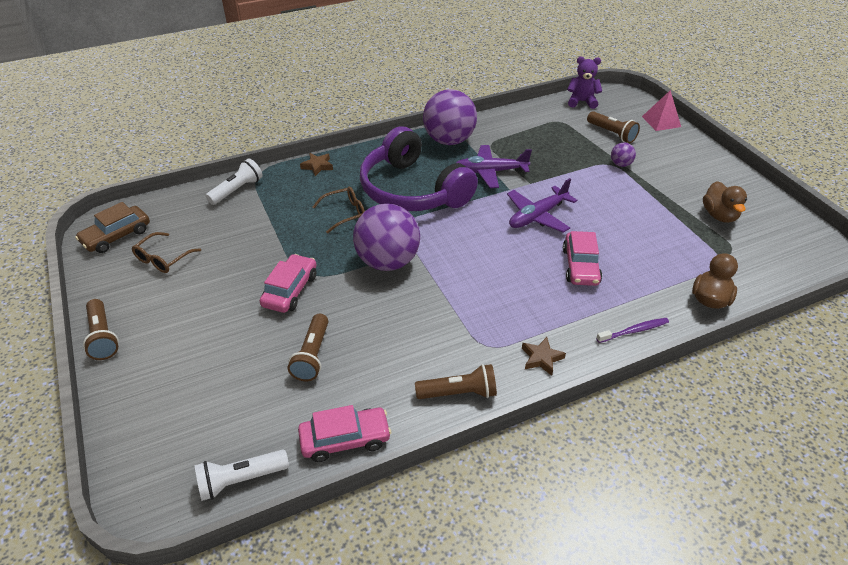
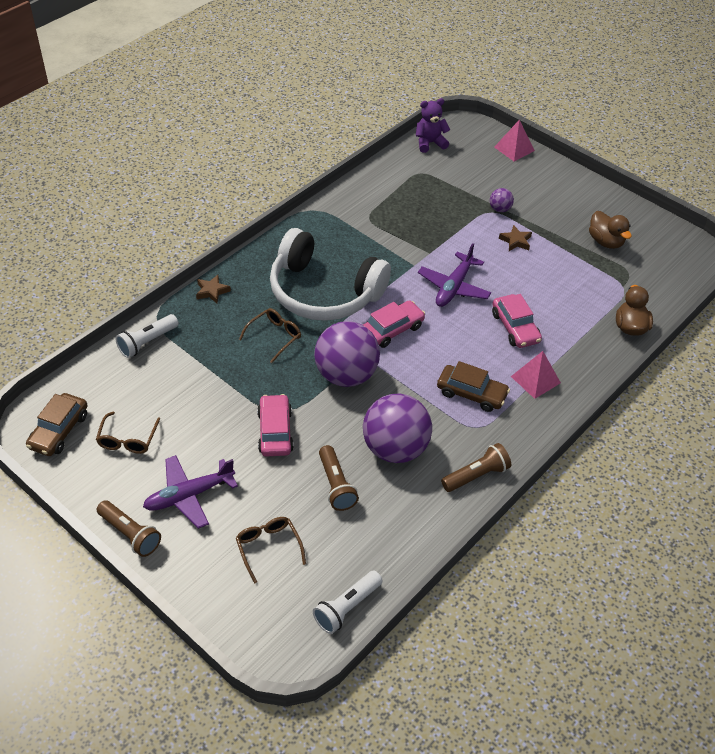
camera: 25 degrees left, 5 degrees up
(209, 392) = (268, 548): none -> brown glasses
(237, 190) = (147, 342): white flashlight -> white flashlight turned 150 degrees counterclockwise
(345, 439) = (409, 545): pink car -> pink car (392, 330)
(412, 190) = (324, 292): purple headphones -> white headphones
(449, 140) = (326, 224): purple ball -> purple ball (395, 448)
(490, 172) = (385, 250): purple plane -> purple plane (189, 495)
(500, 313) = (471, 393): none -> brown car
(541, 358) = (525, 423): brown star -> brown star (515, 241)
(576, 319) = (535, 379): none -> pink pyramid
(612, 133) = (476, 175): brown flashlight -> none
(633, 331) = (585, 375): purple toothbrush -> none

